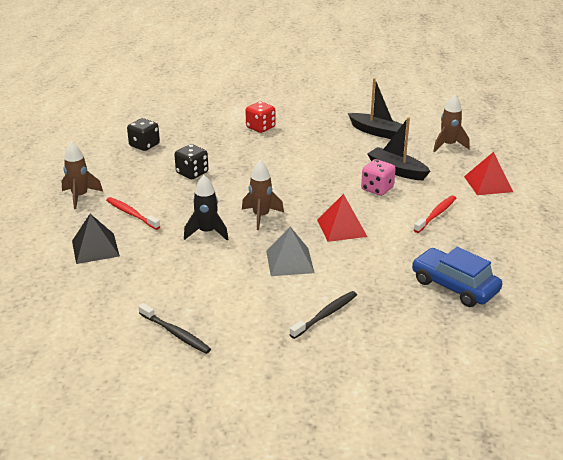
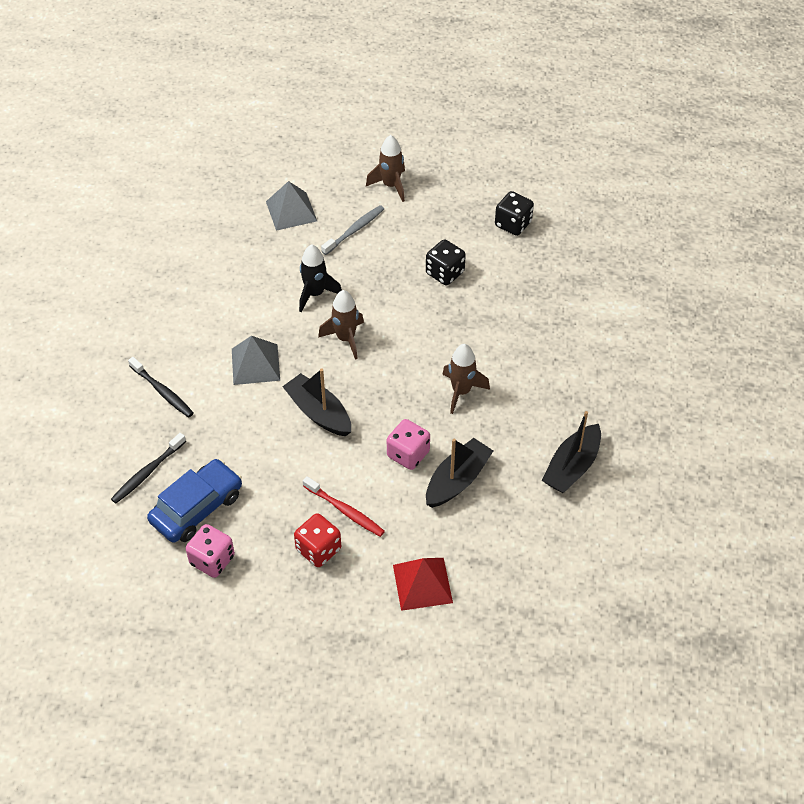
camera: 90 degrees right, 20 degrees up
(95, 248) = (291, 211): black pyramid -> grey pyramid
(131, 214) = (354, 230): red toothbrush -> grey toothbrush
(175, 333) = (151, 282): black toothbrush -> black toothbrush (147, 472)
(260, 128) = (573, 334): red dice -> red dice (318, 549)
(342, 228) = (319, 412): red pyramid -> black boat
(448, 145) = (535, 552): brown rocket -> brown rocket (461, 391)
(503, 275) = (212, 560): none -> pink dice

